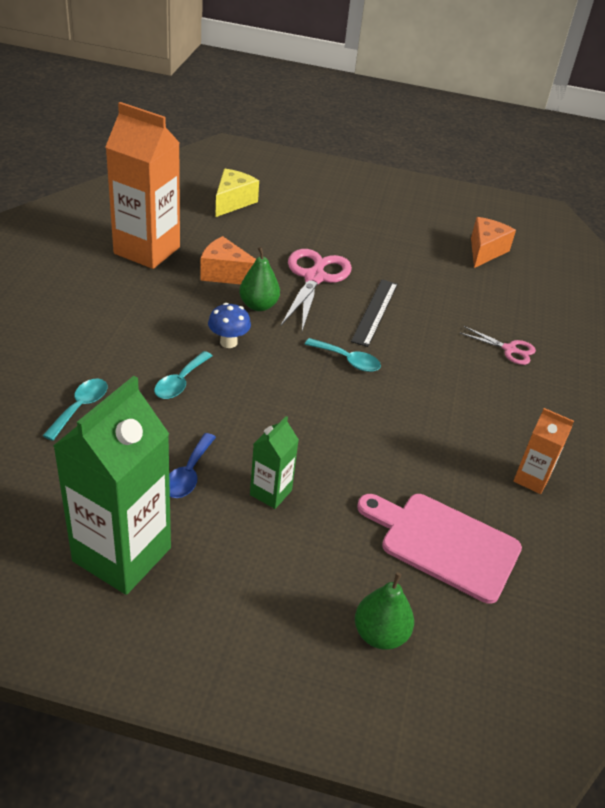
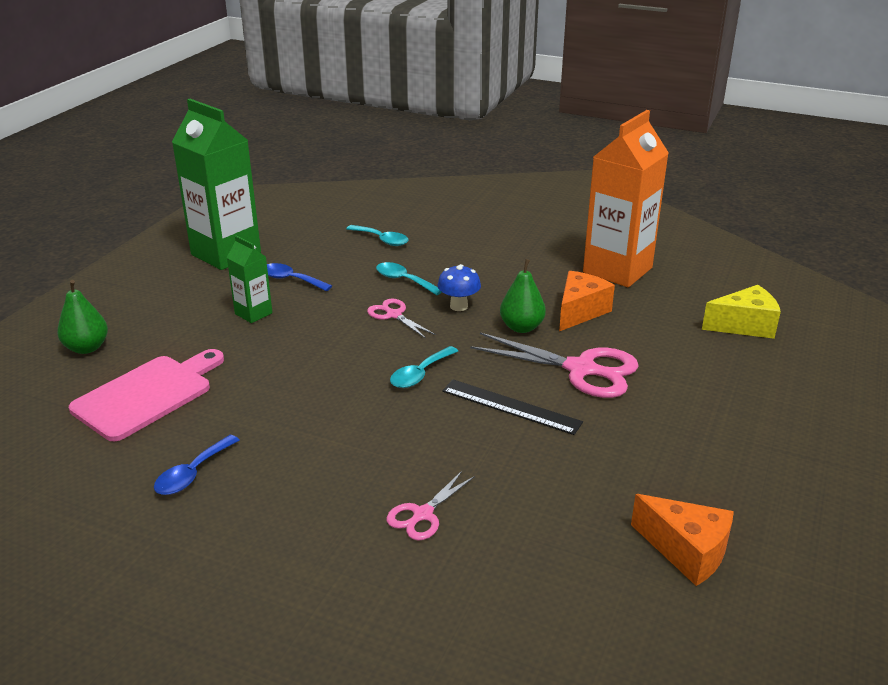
camera: 105 degrees right, 10 degrees down
(233, 202) = (744, 326): yellow cheese -> yellow cheese turned 45 degrees counterclockwise
(253, 383) = (394, 315): none -> pink scissors
(531, 479) = (192, 474): orange carton -> blue spoon

